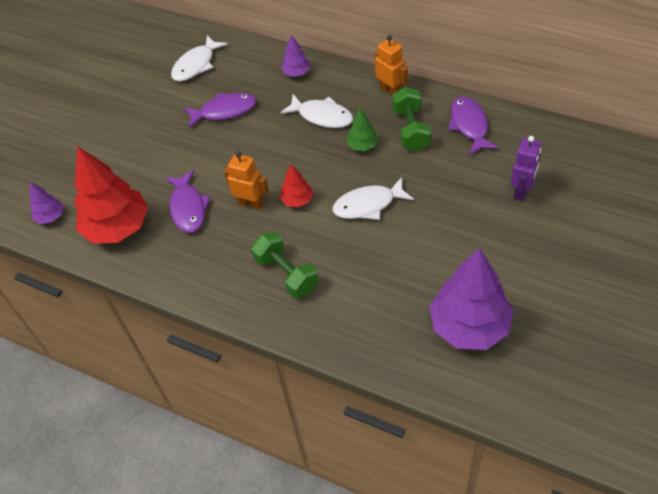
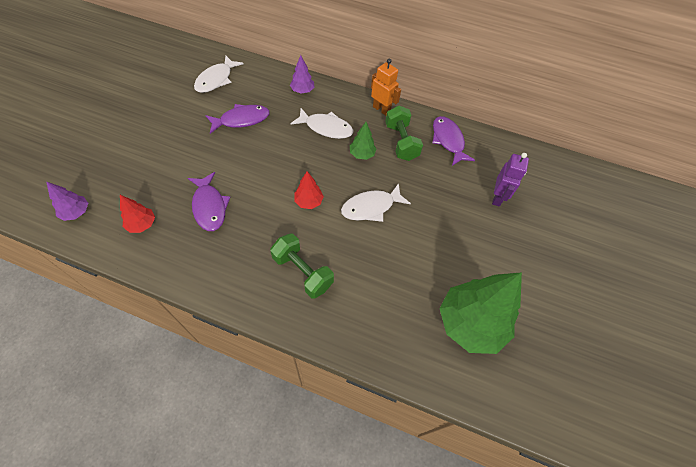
camera: 15 degrees left, 5 degrees up
(117, 227) = (142, 224): red tree -> red tree, size x0.46
(251, 203) = (267, 204): orange robot -> none
(469, 326) = (470, 323): purple tree -> green tree

